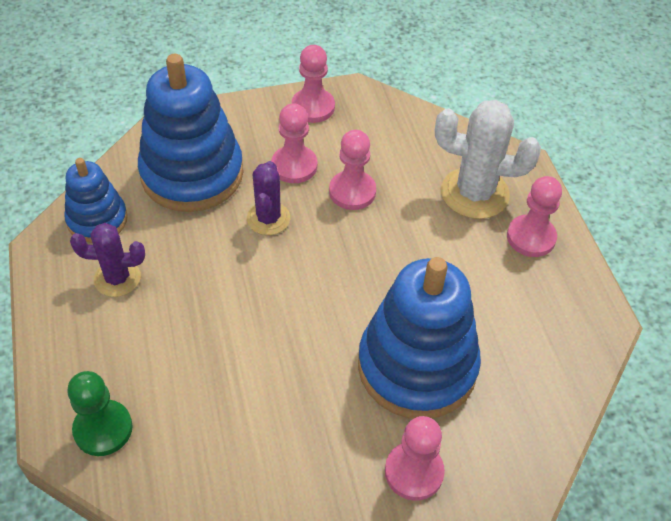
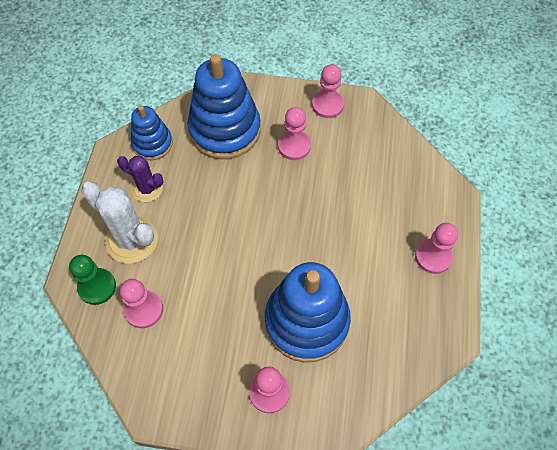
camera: 25 degrees right, 10 degrees up
(268, 218) = (259, 179): purple cactus -> none
(352, 192) = (324, 179): pink pawn -> pink pawn (144, 310)
(474, 193) = (409, 209): white cactus -> white cactus (132, 240)

